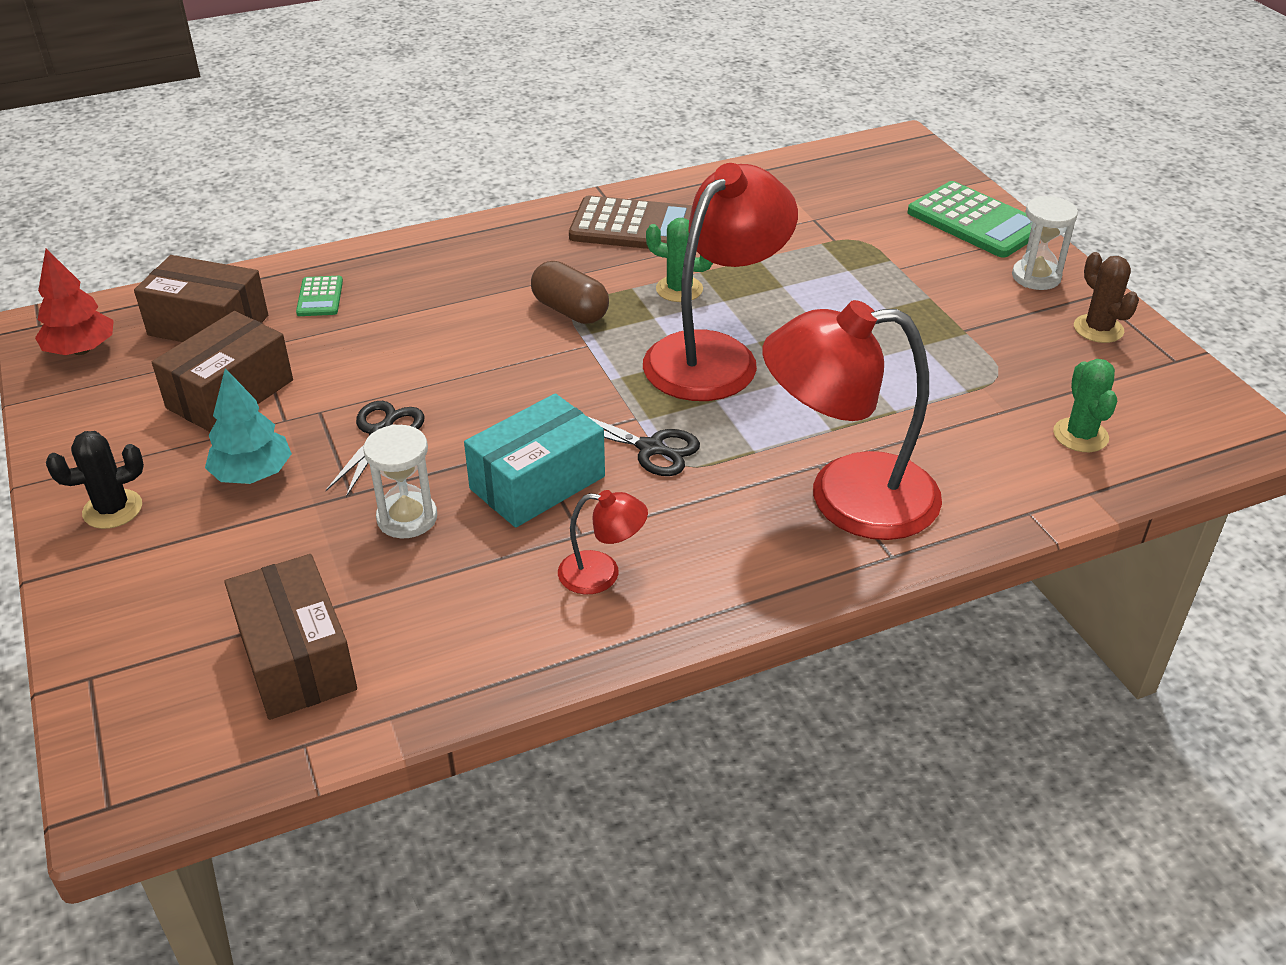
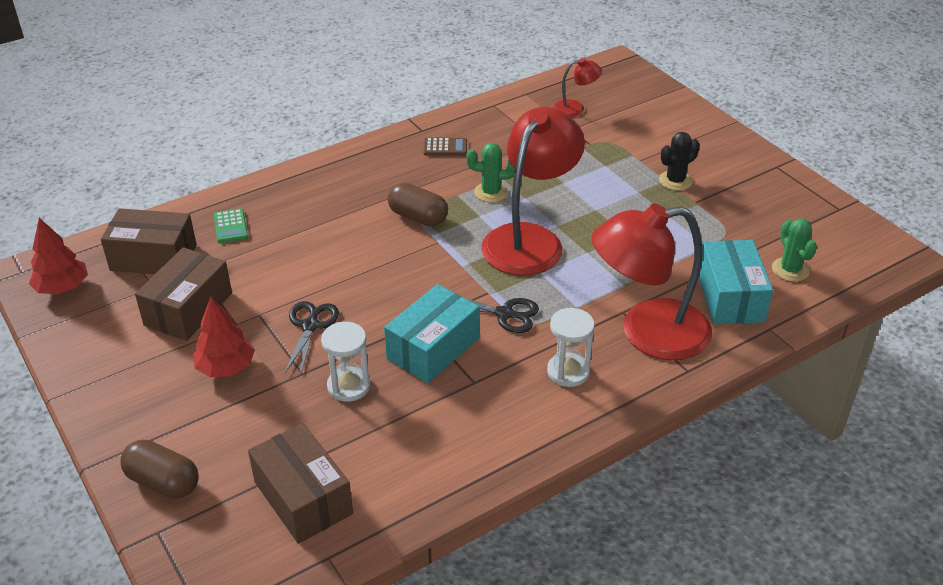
camera: 10 degrees left, 0 degrees up
(112, 509) = (131, 407): black cactus -> black cactus (675, 181)
(119, 612) = (163, 482): none -> brown capsule
(253, 474) = (226, 368): turquoise tree -> red tree
(602, 574) = (497, 408): red lamp -> red lamp (575, 108)
(634, 227) = (445, 147): brown calculator -> brown calculator, size x0.49
(975, 221) = (683, 119): green calculator -> none
(981, 462) = (730, 297): none -> turquoise box
(1036, 277) = (734, 157): white hourglass -> white hourglass (568, 372)
(1098, 329) = (784, 191): brown cactus -> none

